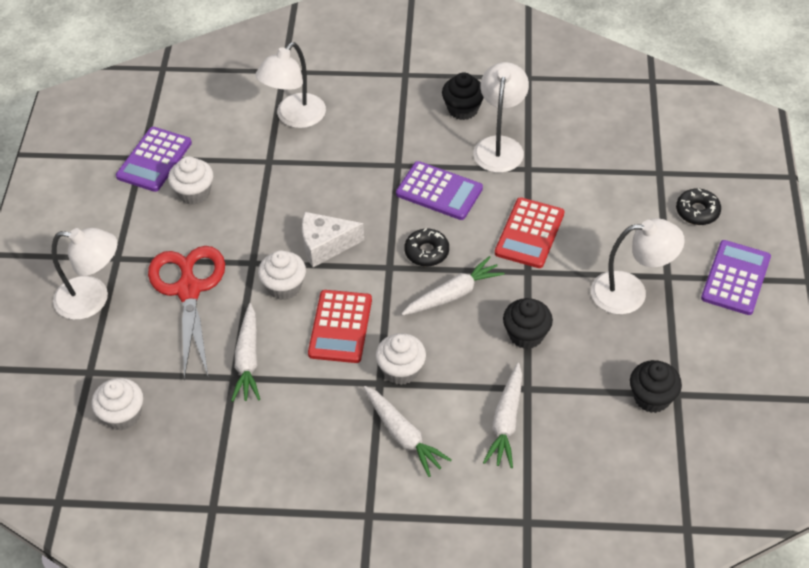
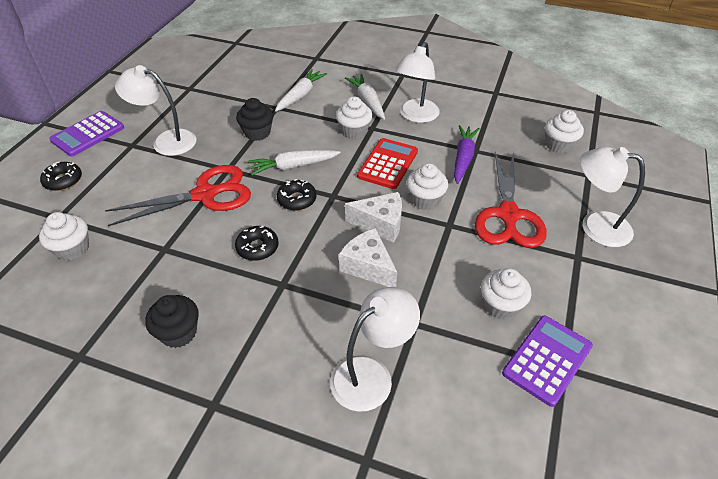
camera: 165 degrees left, 5 degrees down
(248, 360) = (463, 158): white carrot -> purple carrot
(324, 199) = (368, 267): none -> white cheese
(439, 191) = (257, 247): purple calculator -> black donut
(500, 146) = (172, 278): white lamp -> white lamp (416, 116)
(529, 233) = (205, 194): red calculator -> red scissors
(613, 148) = (73, 249): none -> white cupcake
(652, 398) = (205, 89): black cupcake -> none

